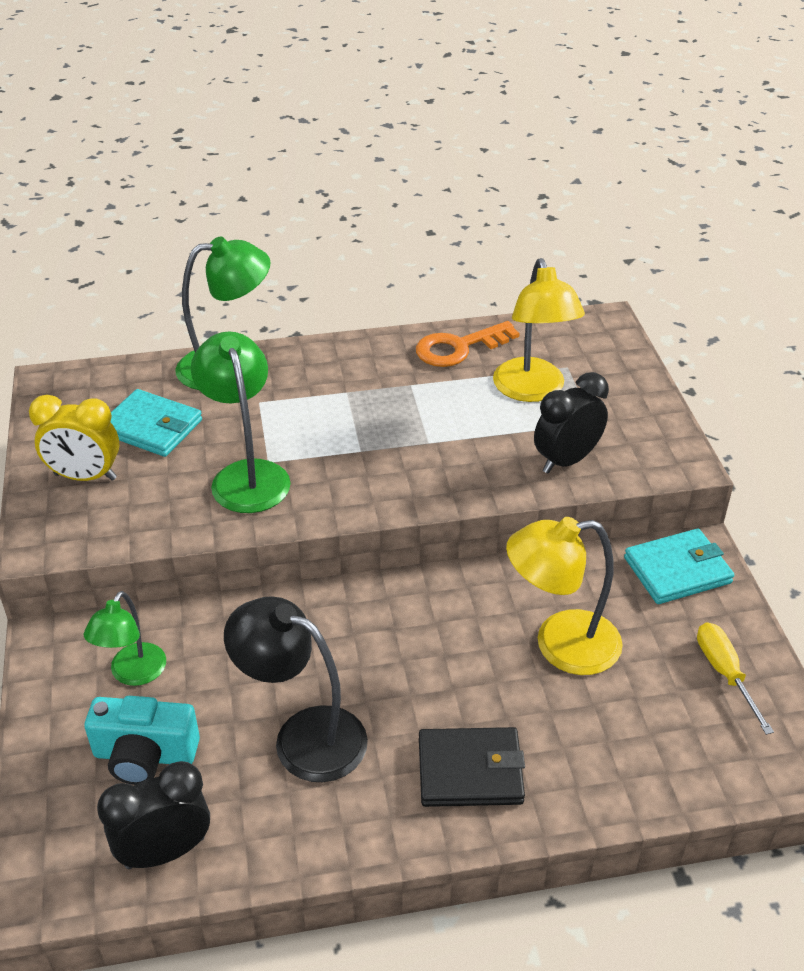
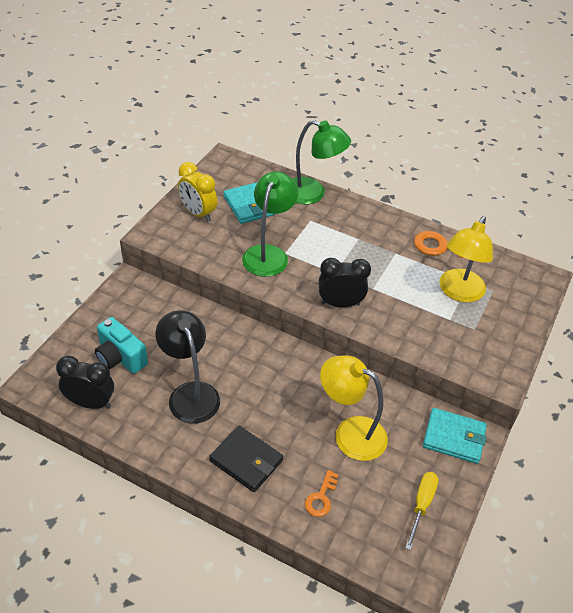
camera: 35 degrees right, 5 degrees up
(133, 674) = (148, 318): green lamp -> none
(566, 460) = (436, 340): black clock -> black clock (340, 303)
(608, 749) = (321, 497): none -> orange key

